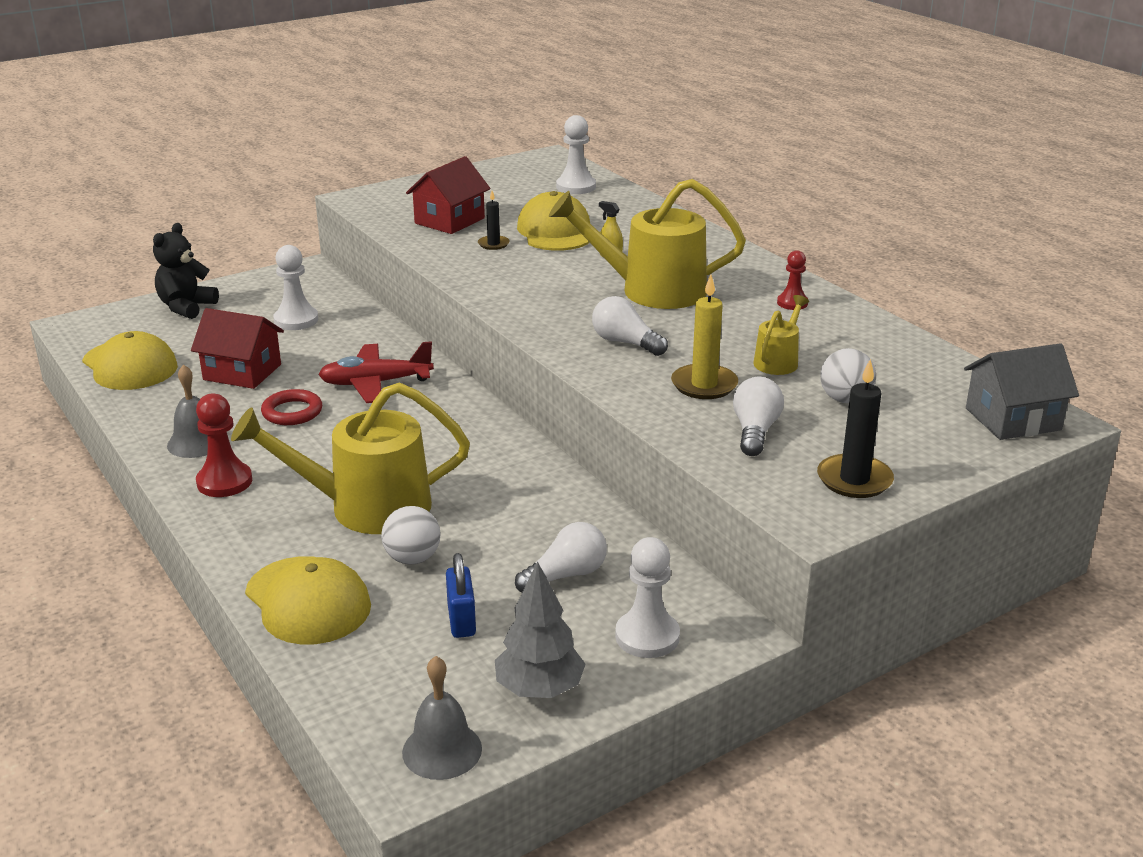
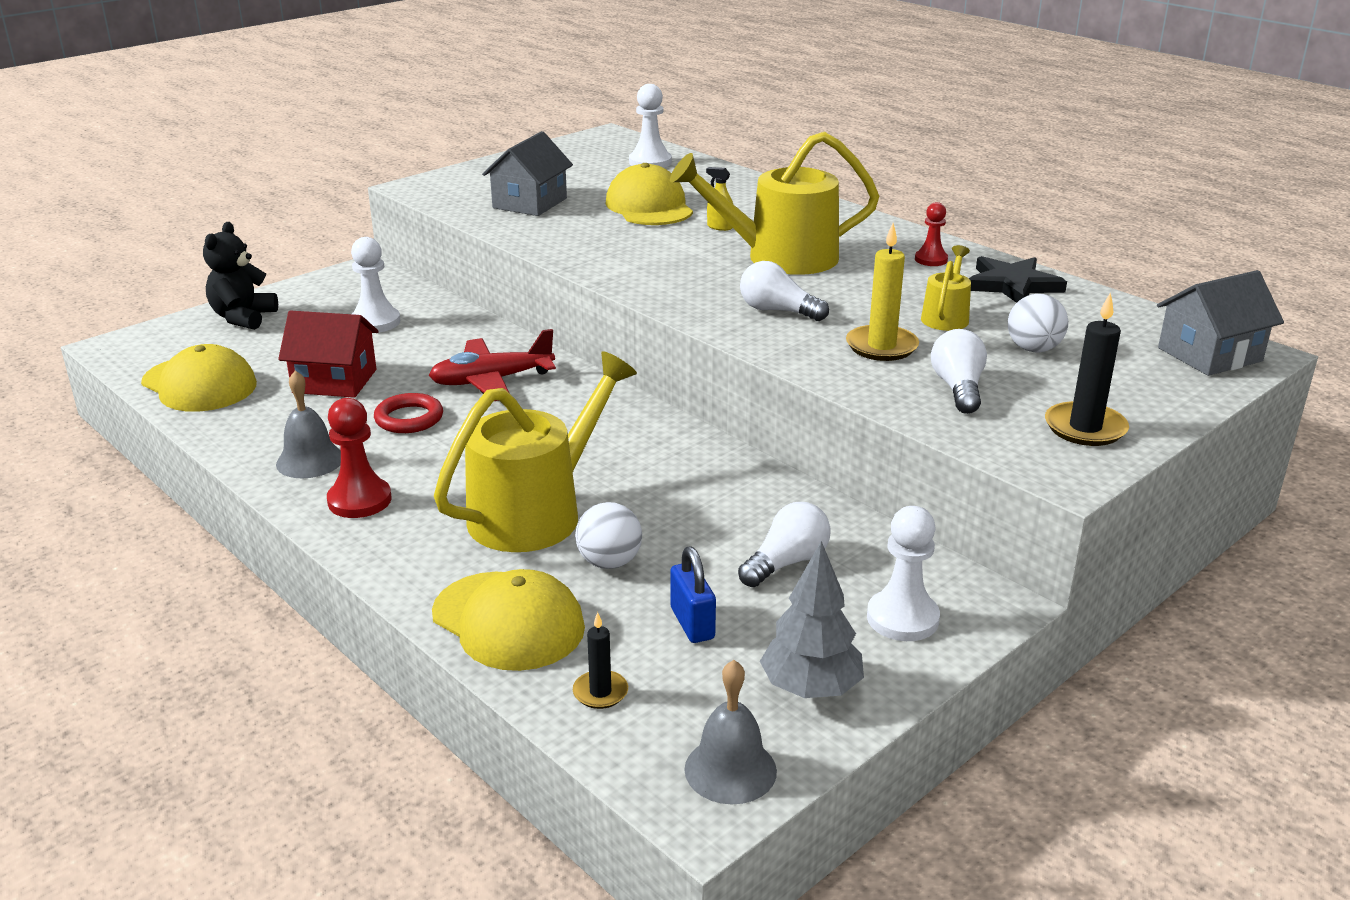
camera: 10 degrees left, 0 degrees up
(367, 507) = (535, 512): yellow watering can -> yellow watering can turned 150 degrees clockwise
(449, 221) = (530, 203): red house -> grey house
(493, 244) = (588, 223): black candle -> black candle (600, 692)
(857, 334) = (1012, 285): none -> black star

